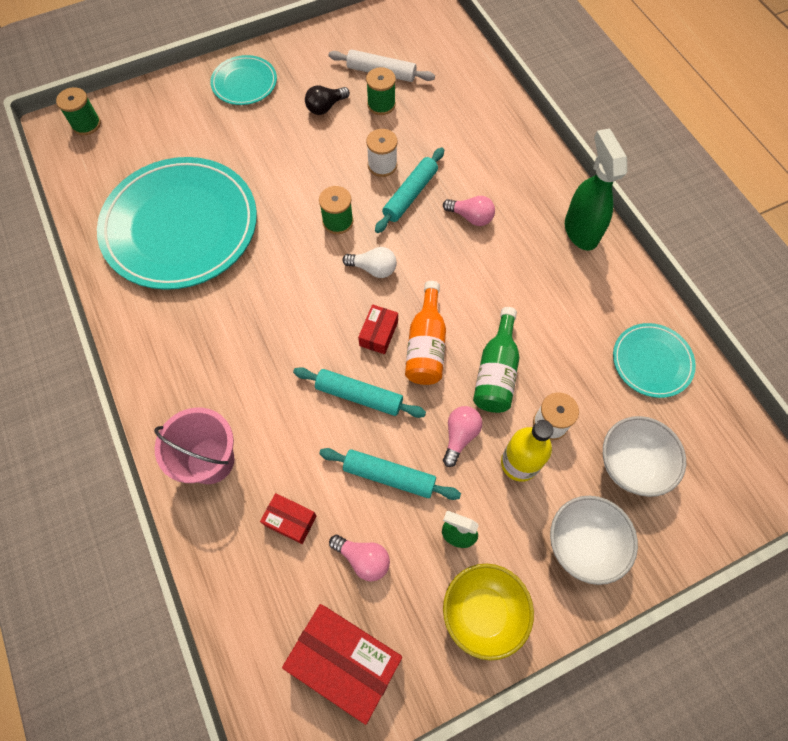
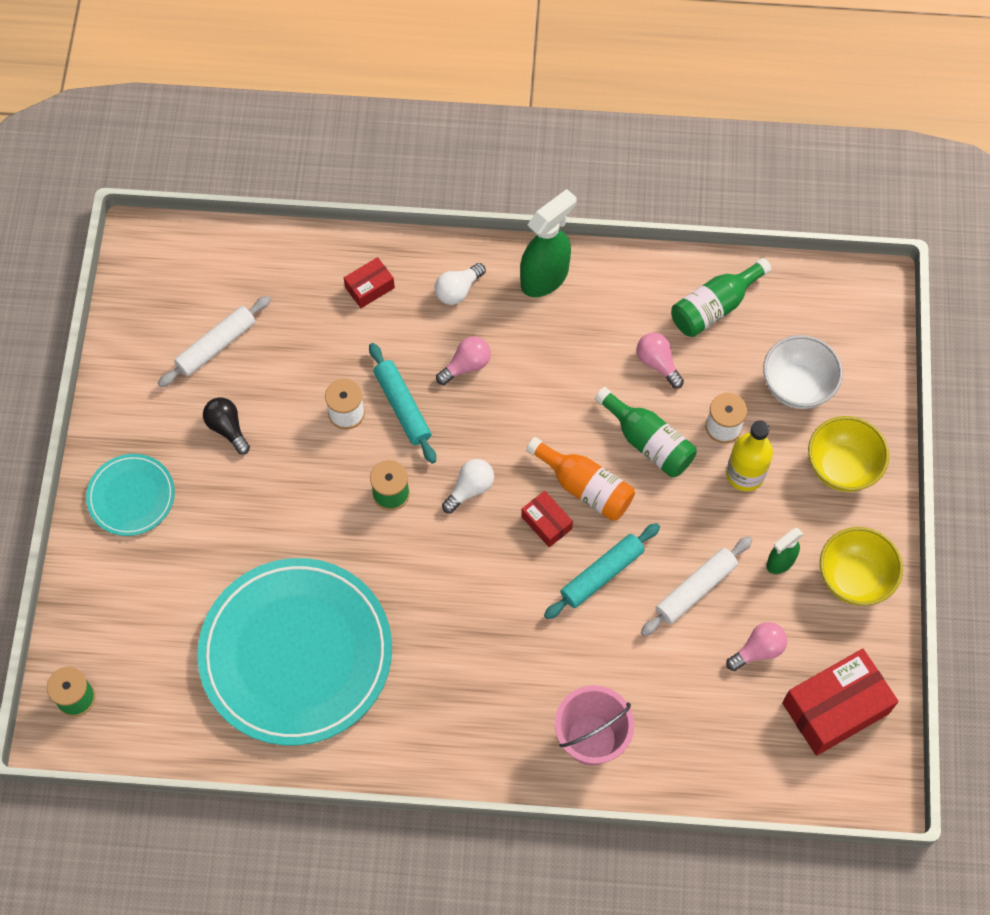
camera: 60 degrees left, 0 degrees up
(290, 520) = (689, 695): red box -> red box (369, 287)
(325, 107) = (227, 428): black light bulb -> black light bulb turned 150 degrees clockwise
(381, 104) = (262, 370): green spool -> none
(389, 476) = (695, 589): turquoise rolling pin -> white rolling pin
(460, 436) = (692, 509): pink light bulb -> pink light bulb (658, 363)
(526, 182) = (458, 290): none -> white light bulb
(580, 231) = (545, 277): green spray bottle -> green spray bottle turned 120 degrees clockwise
(582, 544) = (842, 467): white bowl -> yellow bowl
(652, 361) = (714, 307): turquoise plate -> green bottle

